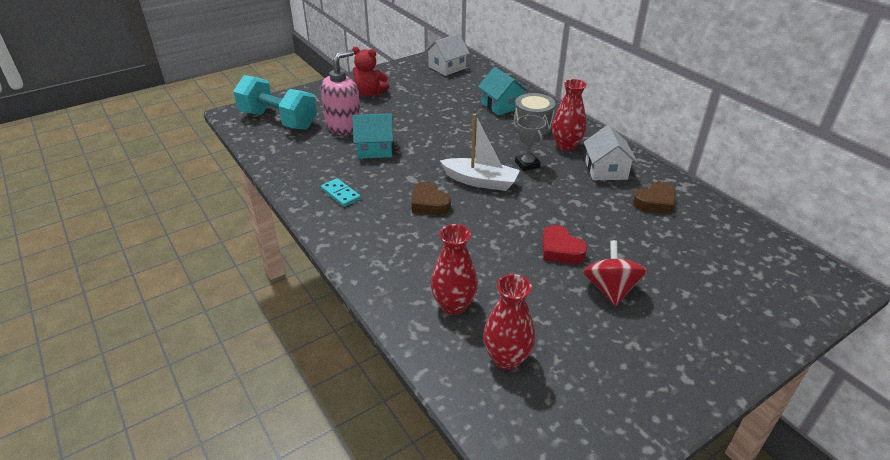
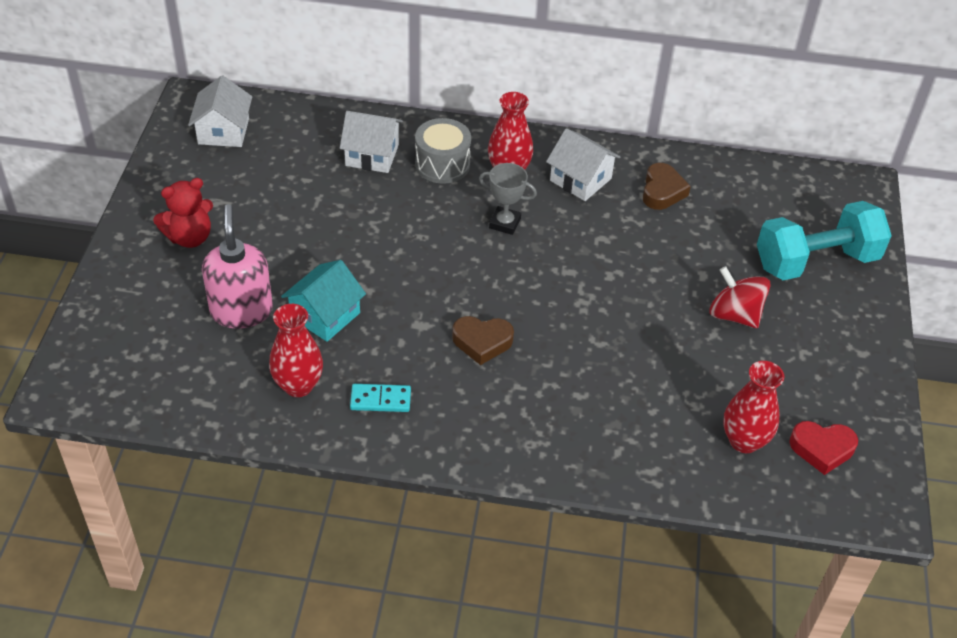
camera: 50 degrees left, 10 degrees up
(278, 120) = (140, 359): turquoise dumbbell -> turquoise dumbbell (816, 261)
(454, 305) = (648, 429): red vase -> red vase (298, 385)
(480, 181) = (490, 278): white boat -> none
(501, 105) = (372, 155): turquoise house -> white house
(560, 250) = (655, 304): red heart -> red heart (822, 449)

